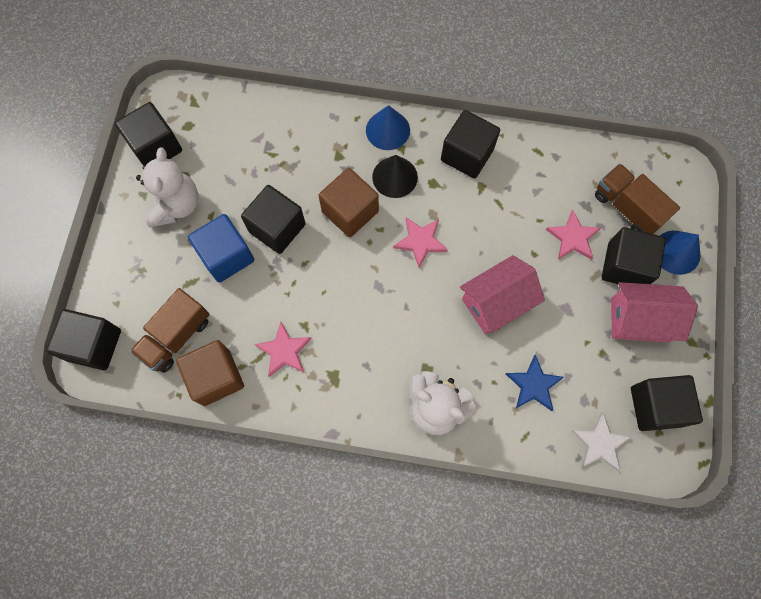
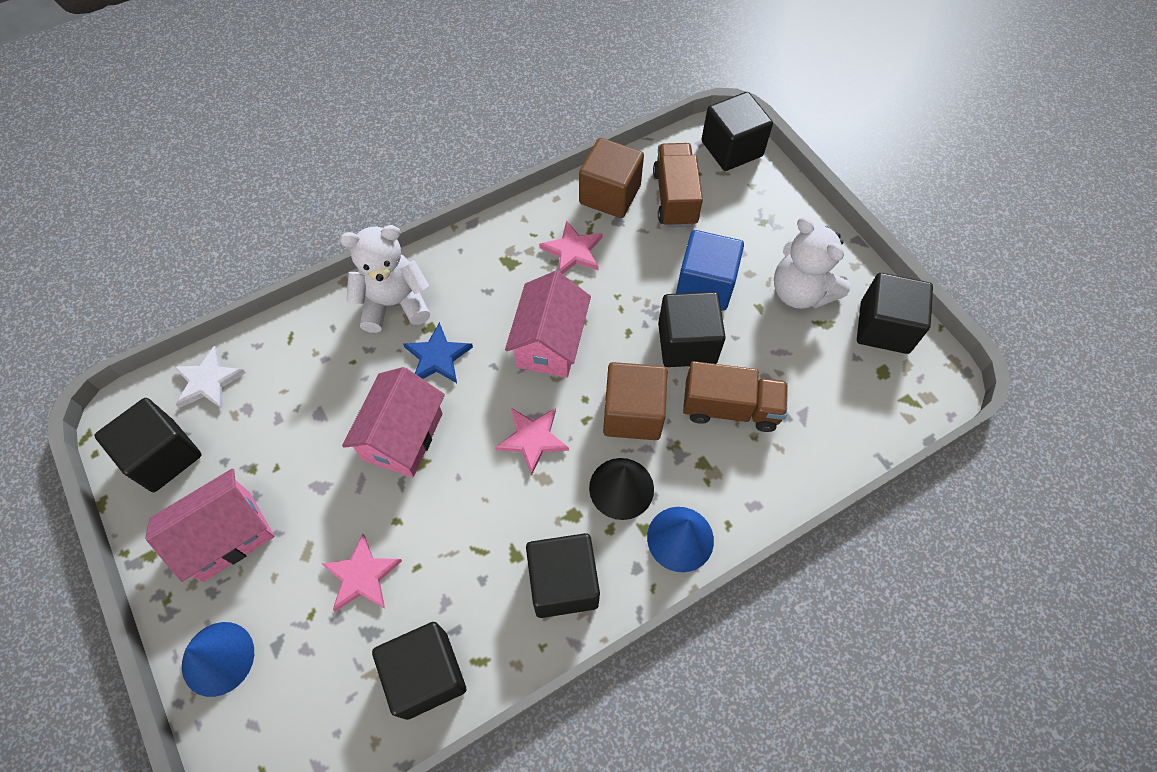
camera: 140 degrees right, 10 degrees down
(358, 294) = (550, 343): none -> pink house
(533, 385) = (310, 386): blue star -> blue star (437, 357)
(625, 266) = (277, 588): black cube -> black cube (426, 674)
(627, 208) = (314, 671): brown truck -> brown truck (730, 408)

